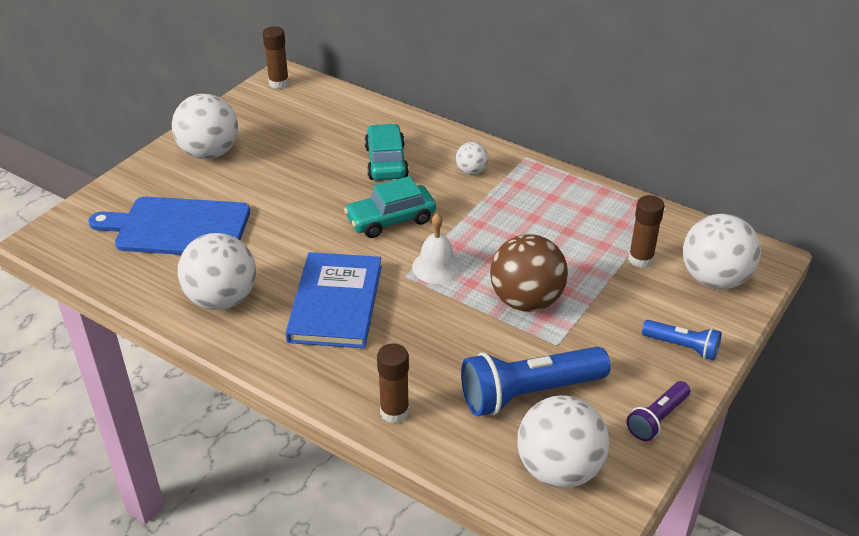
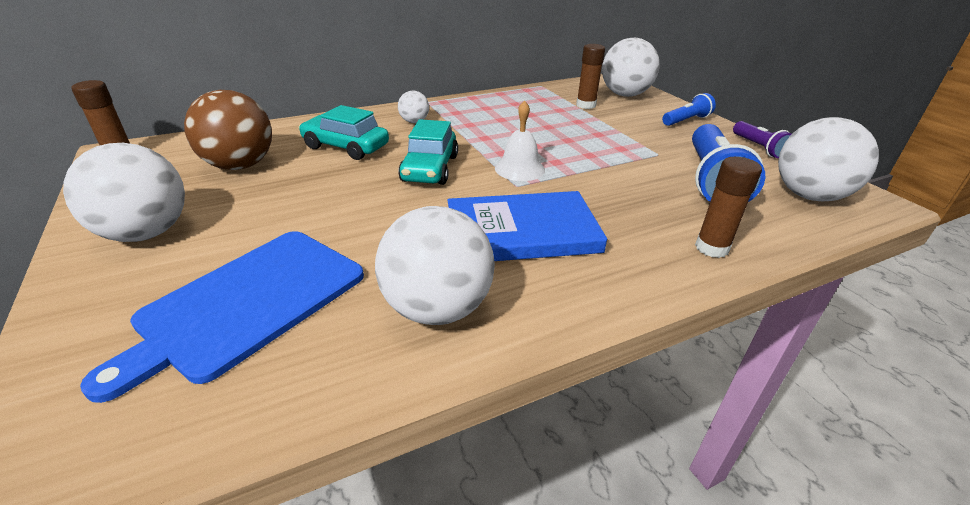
camera: 60 degrees left, 5 degrees down
(335, 303) = (522, 232): blue book -> blue book turned 45 degrees counterclockwise
(526, 301) = (598, 149): brown ball -> brown ball (240, 166)

